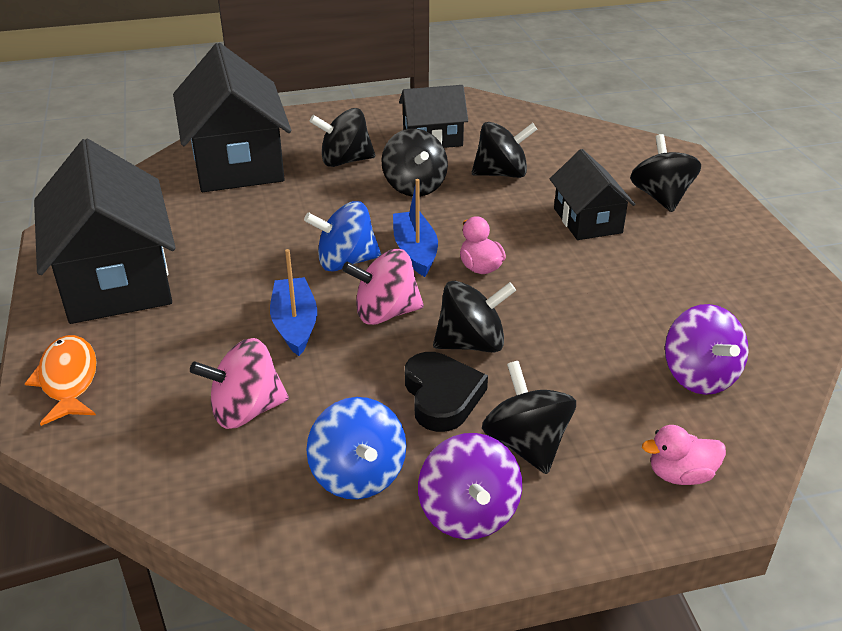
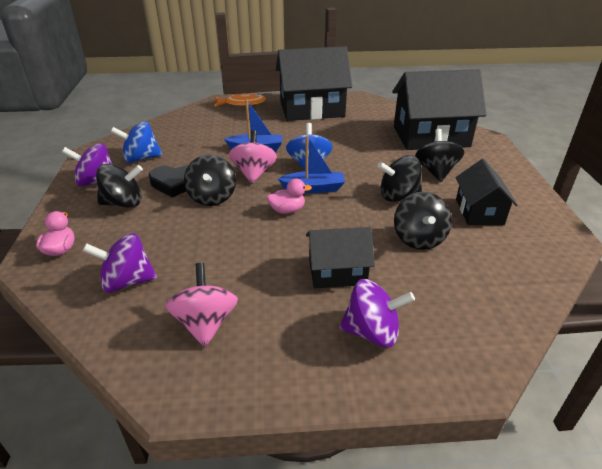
camera: 100 degrees right, 0 degrees up
(246, 411) = (200, 136): pink spinning top -> pink spinning top (205, 323)
(661, 197) = (372, 332): black spinning top -> purple spinning top

